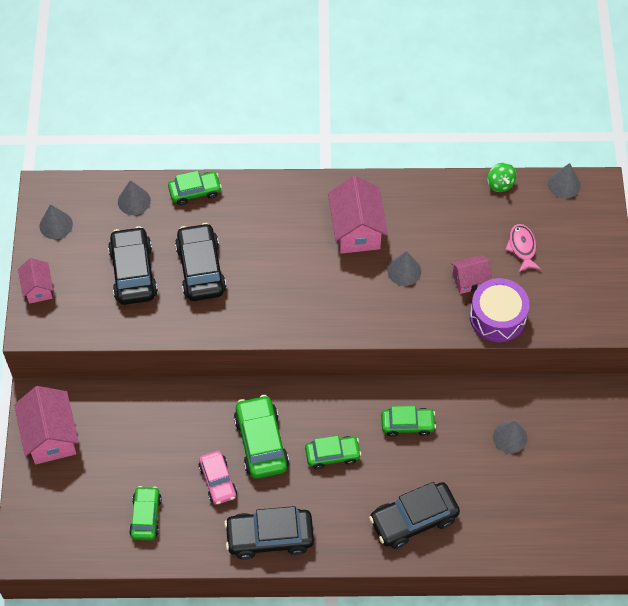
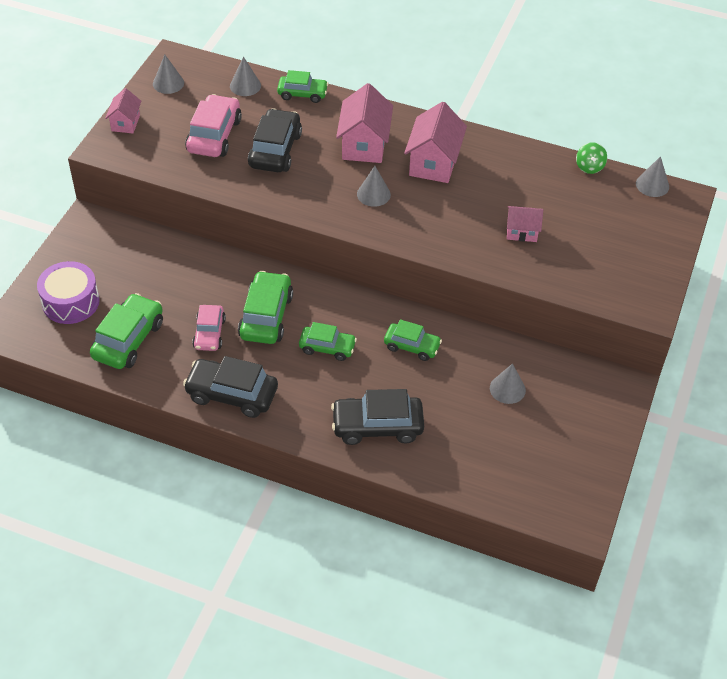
camera: 20 degrees right, 10 degrees down
(51, 436) = (82, 252): pink house -> pink house (364, 145)
(133, 272) = (214, 135): black car -> pink car
(146, 516) = (128, 340): green car -> green car, size x1.57
(404, 271) = (462, 206): grey cone -> grey cone (373, 194)
(497, 317) = (534, 268): purple drum -> purple drum (71, 302)
(522, 247) = (586, 221): pink fish -> none

